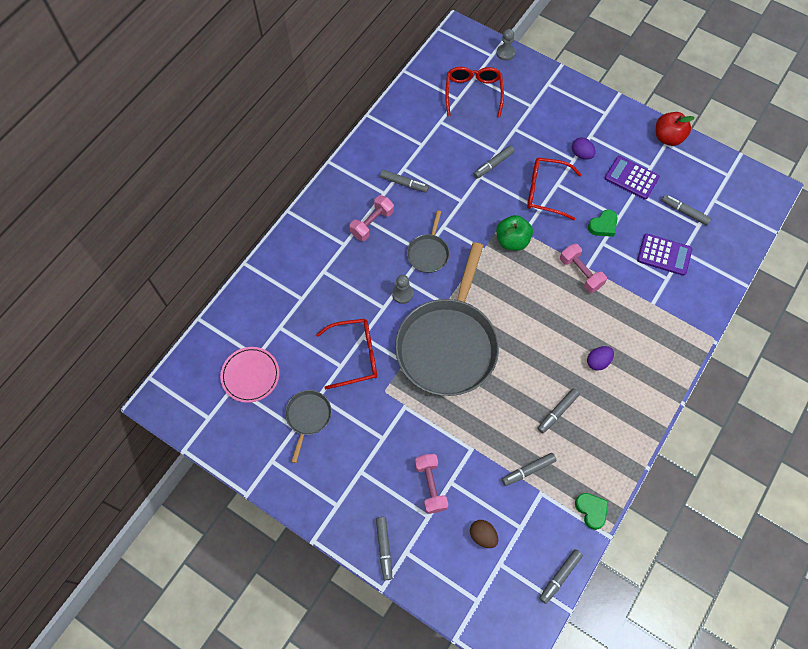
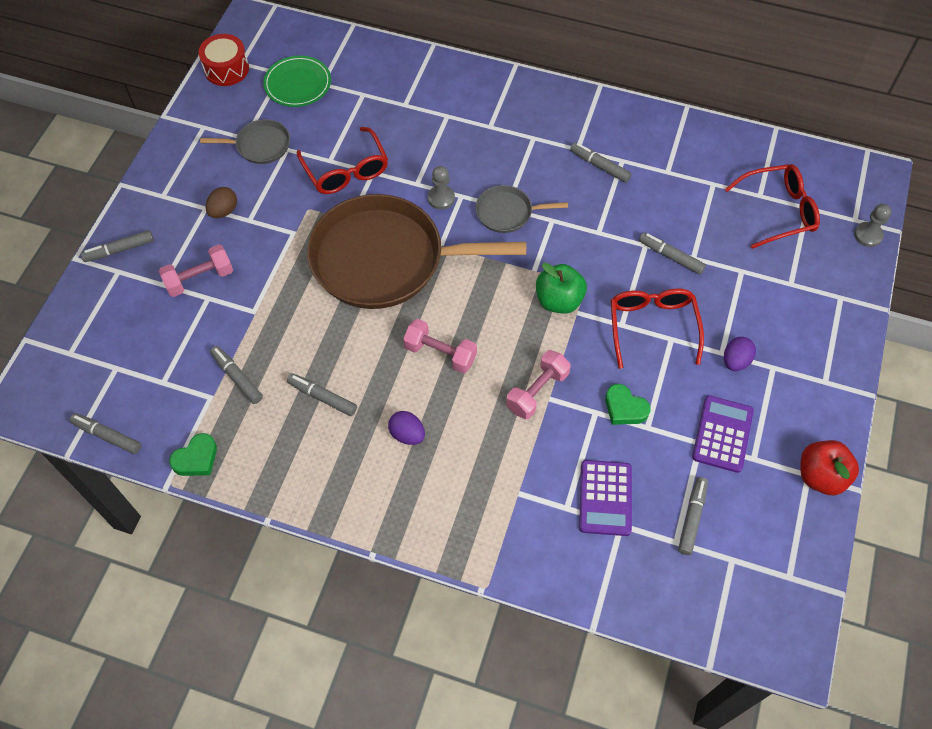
camera: 75 degrees right, 5 degrees down
(211, 431) = (226, 69): none -> red drum
(250, 375) = (298, 84): pink plate -> green plate
(372, 223) = (529, 146): pink dumbbell -> pink dumbbell (440, 353)
(404, 184) = (599, 166): grey marker -> grey marker turned 120 degrees clockwise
(448, 345) = (384, 259): grey pan -> brown pan
(483, 535) = (147, 344): brown egg -> brown egg (224, 211)

